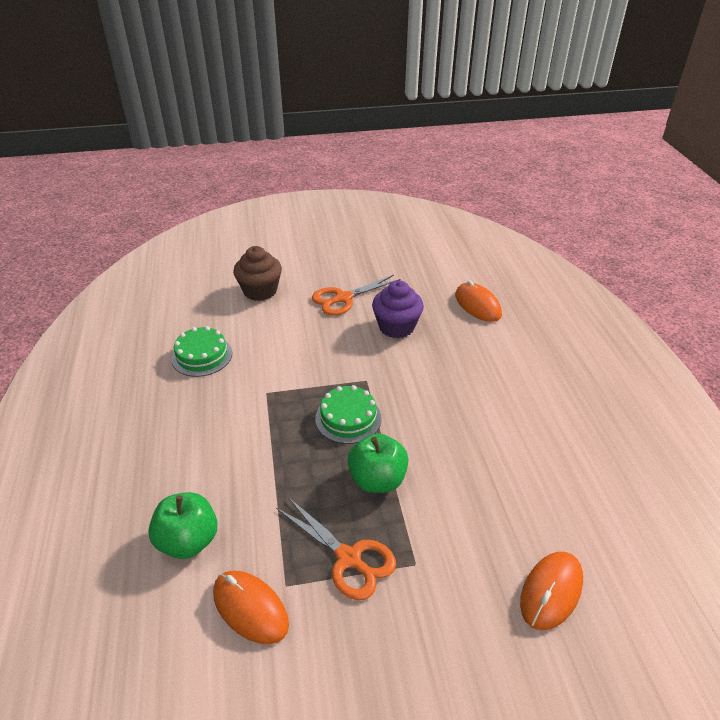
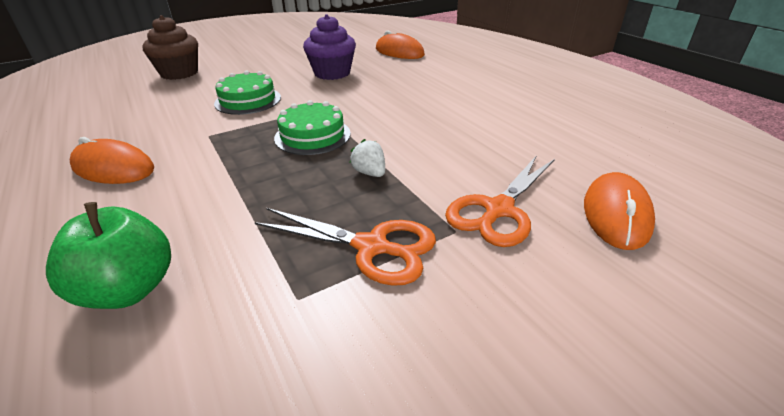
camera: 20 degrees left, 5 degrees down
(202, 356) = (119, 123): green cake -> green cake (248, 100)
(250, 608) = (252, 341): orange mouse -> orange mouse (113, 168)
(343, 298) = (270, 65): orange scissors -> orange scissors (498, 210)
(377, 480) = (370, 173): green apple -> white strawberry

